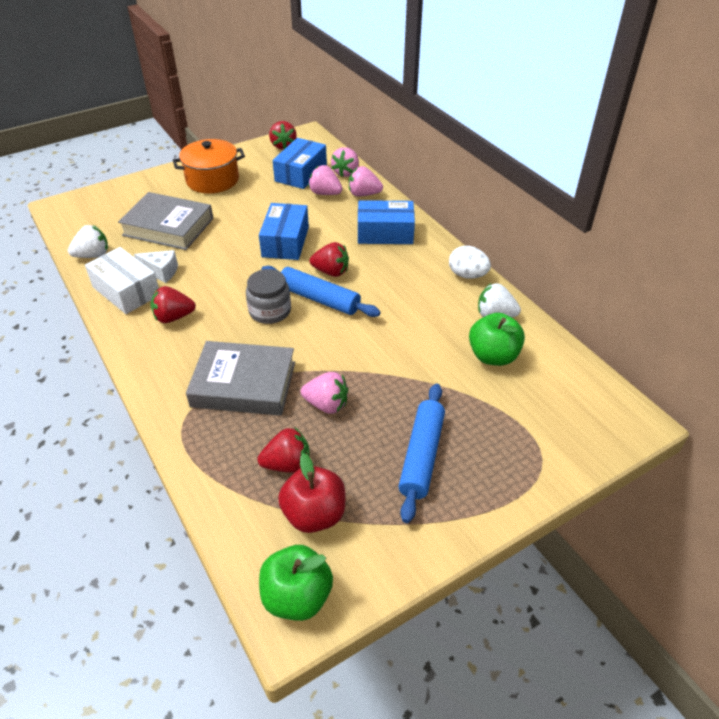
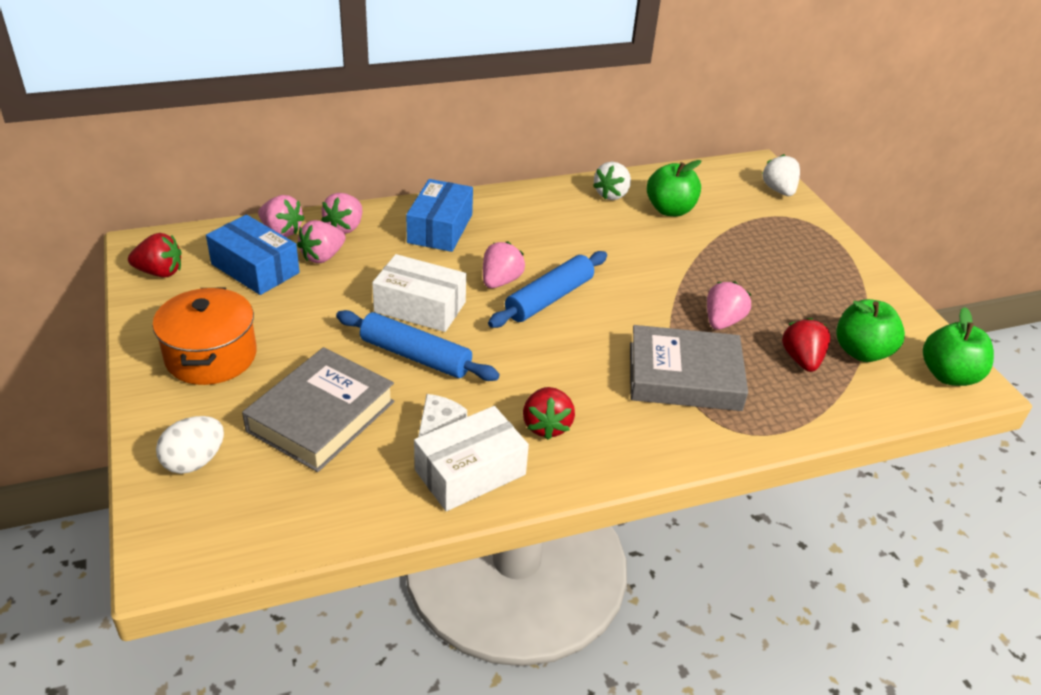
camera: 80 degrees left, 5 degrees down
(93, 255) = (357, 510): white strawberry -> white strawberry (778, 190)
(244, 384) = (684, 376): grey book -> grey book turned 75 degrees clockwise
(270, 311) = (559, 339): grey jar -> none
(285, 242) = (420, 307): blue box -> white box
(314, 514) = (861, 352): red apple -> green apple
(331, 272) = (500, 281): red strawberry -> pink strawberry
(421, 456) = (792, 277): blue rolling pin -> blue rolling pin (415, 356)
(467, 275) = (542, 194): white egg -> white egg (194, 461)

